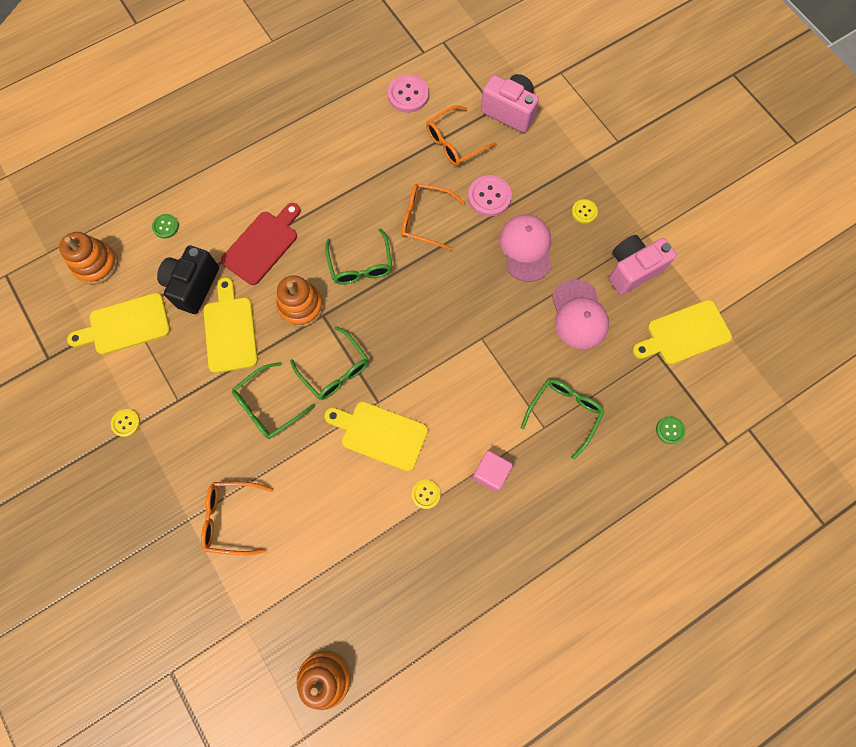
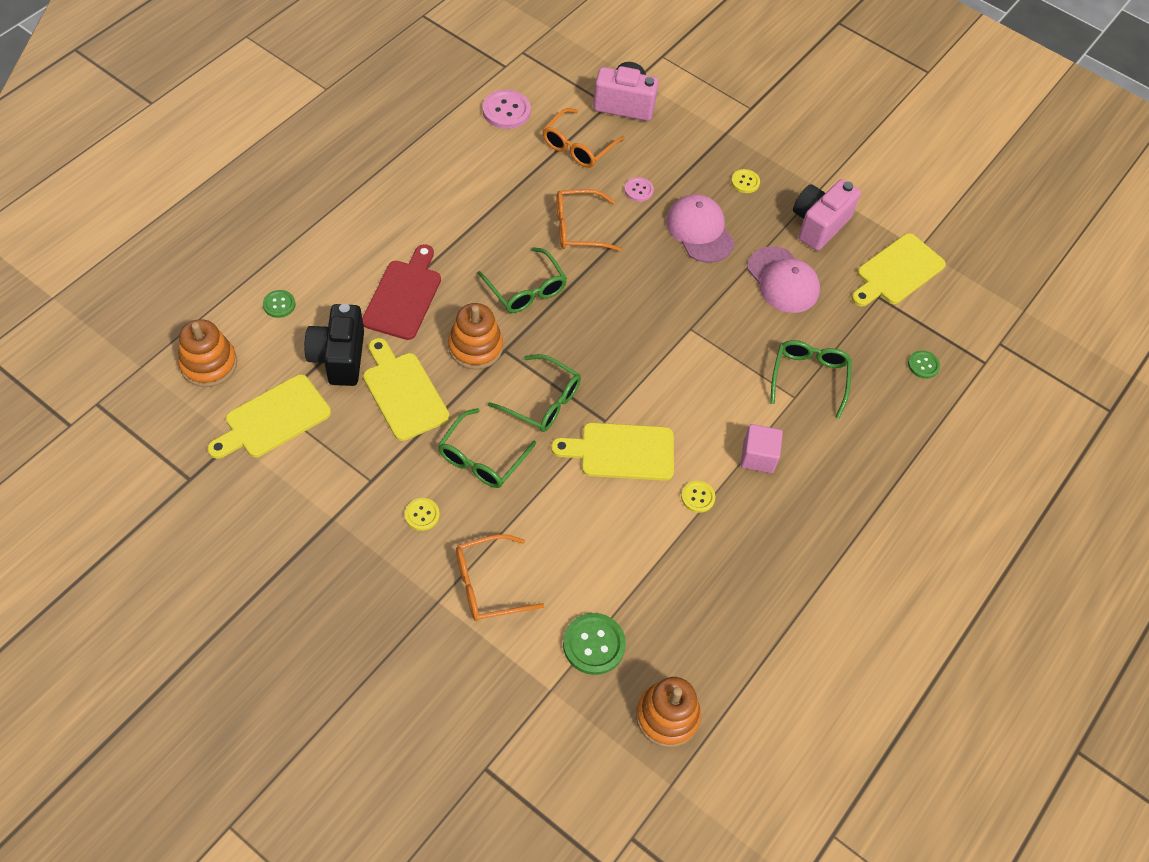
camera: 25 degrees left, 15 degrees down
(126, 423) = (318, 521): yellow button -> yellow button (422, 515)
(292, 596) = (594, 644): none -> green button
(489, 197) = (638, 190): pink button -> pink button, size x0.58

